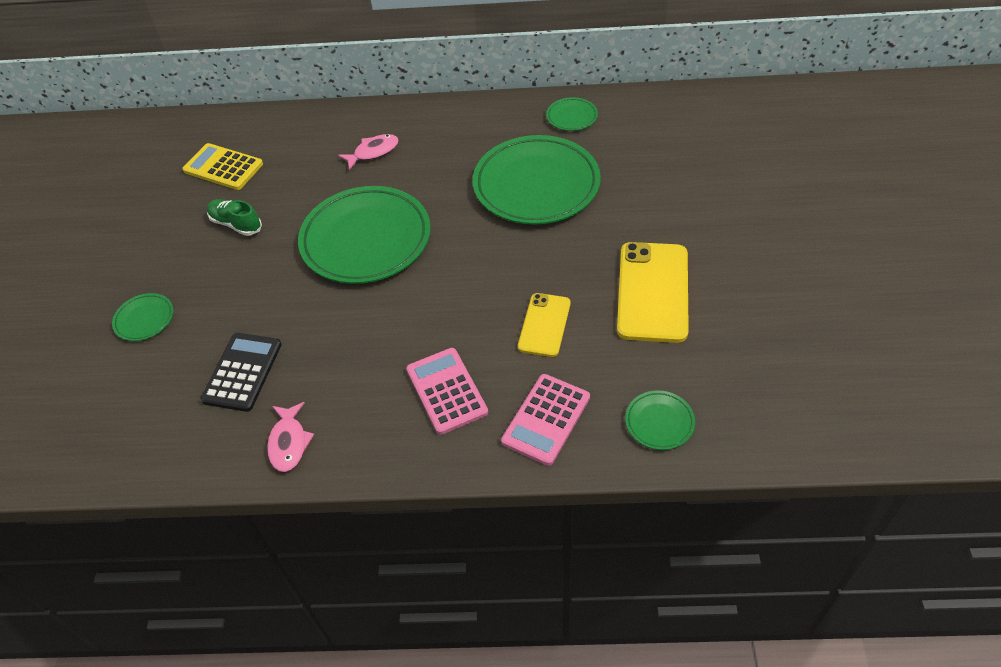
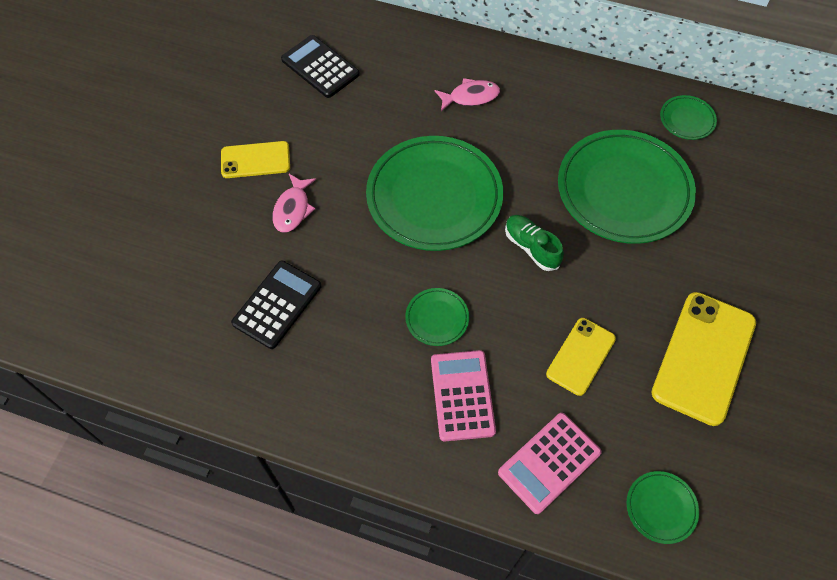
camera: 15 degrees right, 10 degrees up
(144, 319) = (203, 215): green plate -> green plate (437, 318)
(183, 259) = (255, 160): none -> yellow phone
(223, 167) = (320, 67): yellow calculator -> black calculator
(236, 224) = (315, 137): green shoe -> green shoe (531, 247)
(289, 442) = (299, 396): pink fish -> pink fish (293, 209)

